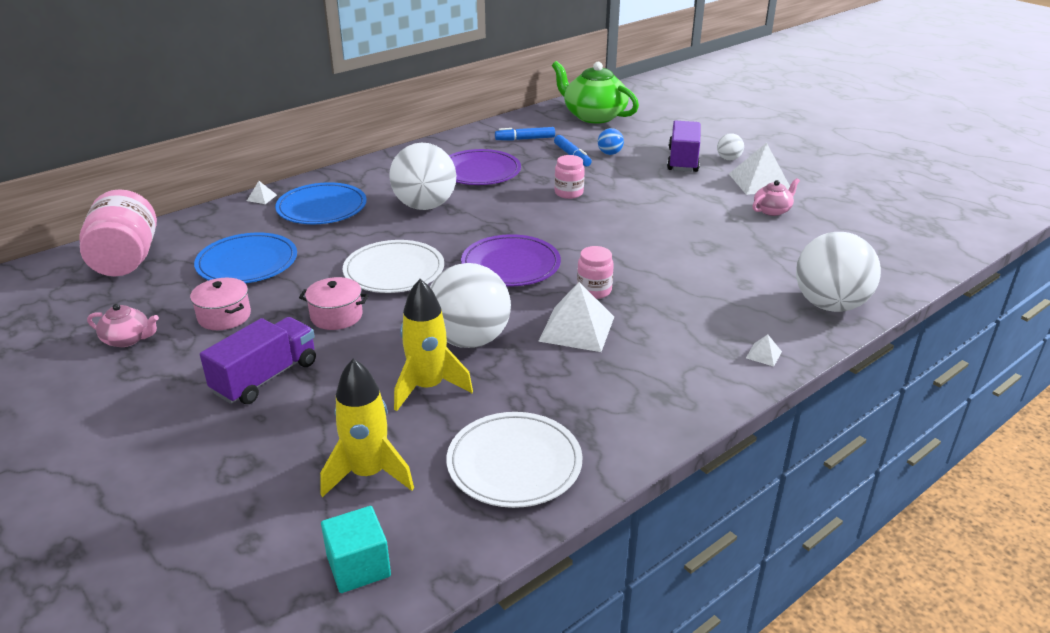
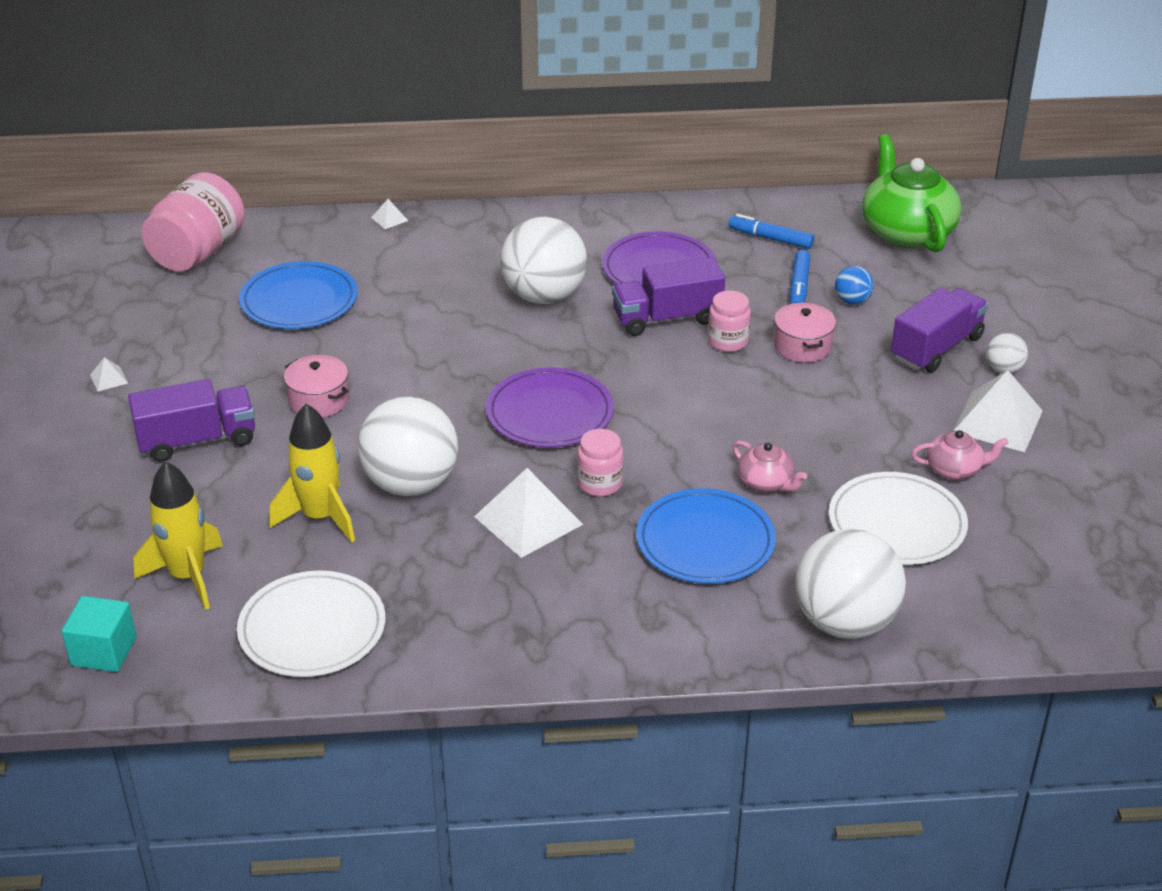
camera: 35 degrees right, 5 degrees up
(127, 339) = (125, 347): pink teapot -> pink teapot (766, 483)
(224, 316) = (223, 357): pink pot -> pink pot (802, 346)
(322, 208) = (435, 256): blue plate -> blue plate (705, 541)
(394, 271) = (425, 369): white plate -> white plate (897, 523)
(517, 193) = (667, 318): none -> purple truck
(763, 354) = (685, 642): white pyramid -> white pyramid (108, 379)

